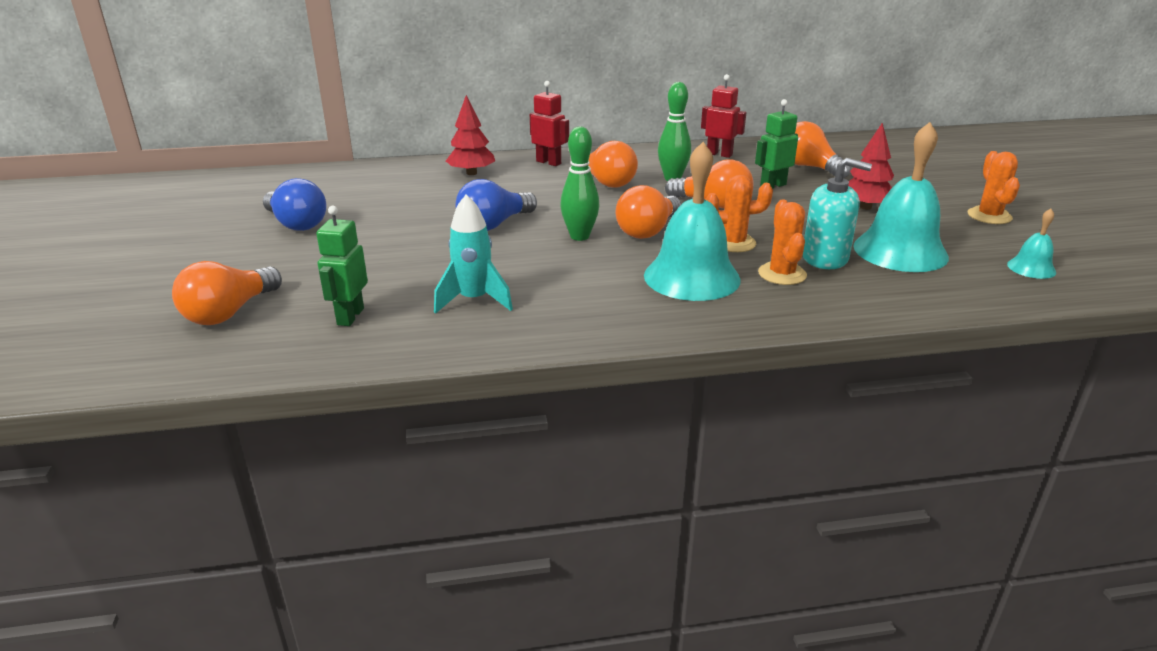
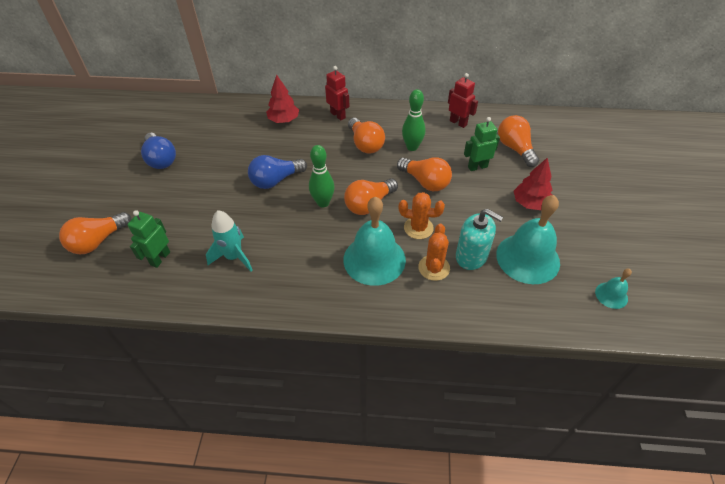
camera: 15 degrees right, 20 degrees up
(989, 216) = (616, 229): orange cactus -> none

